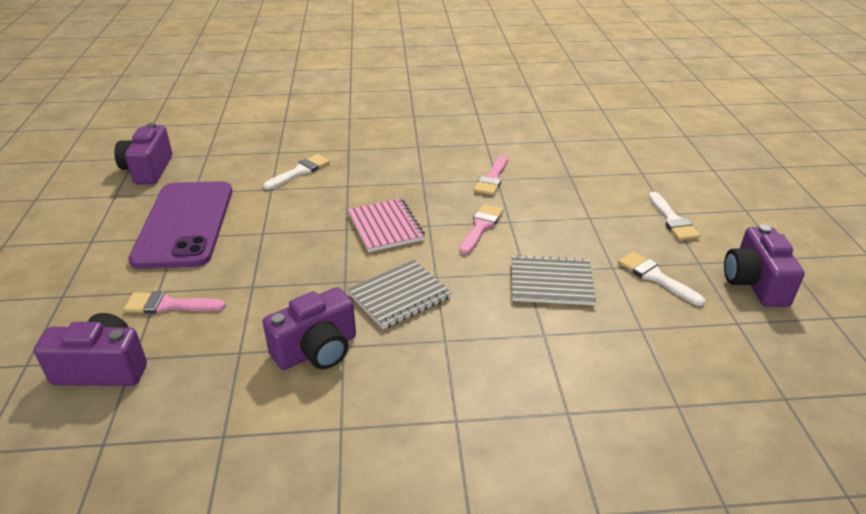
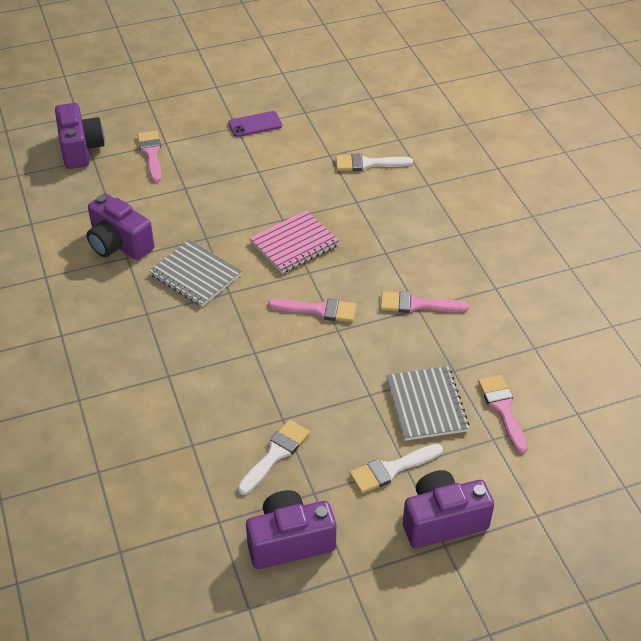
camera: 75 degrees right, 10 degrees up
(148, 170) = (330, 74): purple camera -> purple camera (443, 521)
(185, 224) = (255, 124): purple phone -> purple phone, size x0.41
(300, 171) = (368, 164): white brush -> white brush turned 150 degrees clockwise
(551, 283) = (242, 373): grey notebook -> grey notebook (426, 405)
(613, 163) = (503, 409): none -> pink brush

